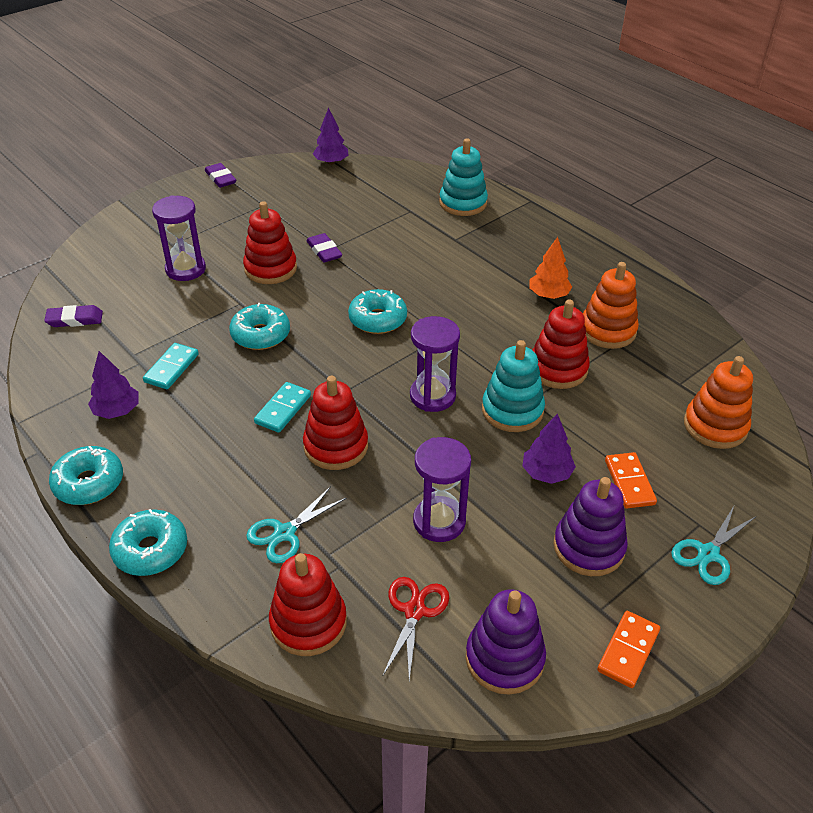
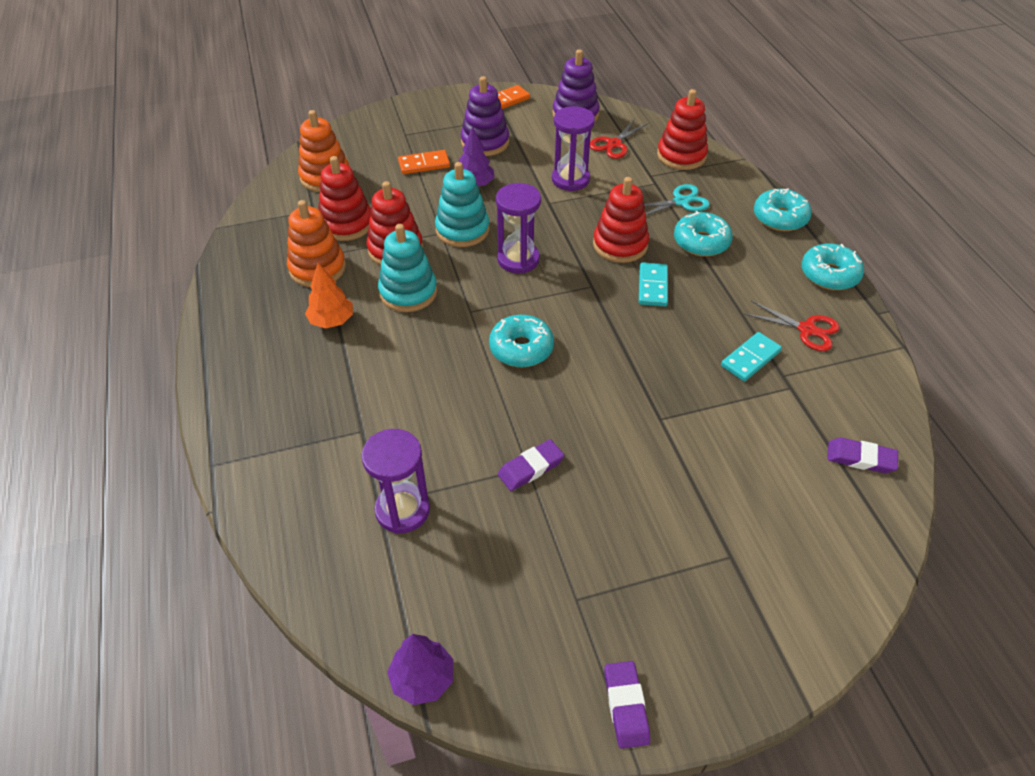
camera: 155 degrees left, 5 degrees up
(117, 411) = (807, 329): purple tree -> red scissors
(185, 269) = (717, 497): purple hourglass -> purple hourglass (402, 510)
(260, 335) = (650, 369): turquoise donut -> turquoise donut (701, 242)
(270, 269) = (609, 460): red stacking toy -> red stacking toy (346, 224)
(283, 409) = (653, 286): turquoise domino -> turquoise domino turned 45 degrees counterclockwise
(324, 251) = (530, 468): purple eraser -> purple eraser turned 60 degrees clockwise
(463, 203) = (300, 493): turquoise stacking toy -> turquoise stacking toy (408, 292)
(629, 482) = (424, 164): orange domino -> orange domino turned 60 degrees clockwise
(708, 554) = (417, 121): turquoise scissors -> none

